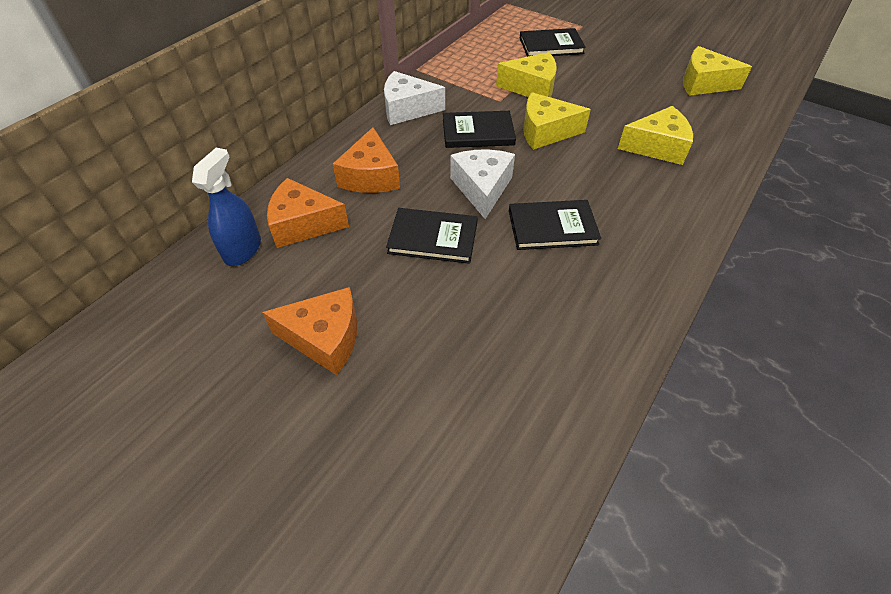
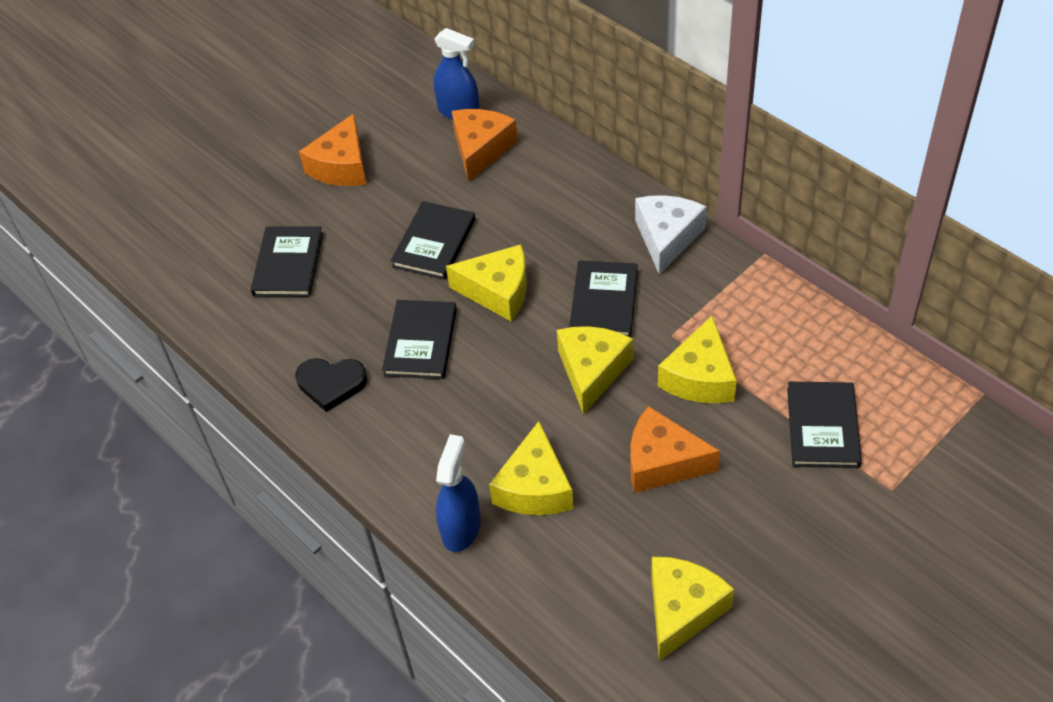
camera: 105 degrees right, 0 degrees up
(370, 176) = (542, 199): orange cheese -> orange cheese (662, 462)
(482, 188) = (498, 291): white cheese -> yellow cheese
(484, 355) = (288, 264): none -> black book
(623, 280) = (331, 384): none -> black heart
(712, 177) = (461, 528): none -> blue spray bottle

